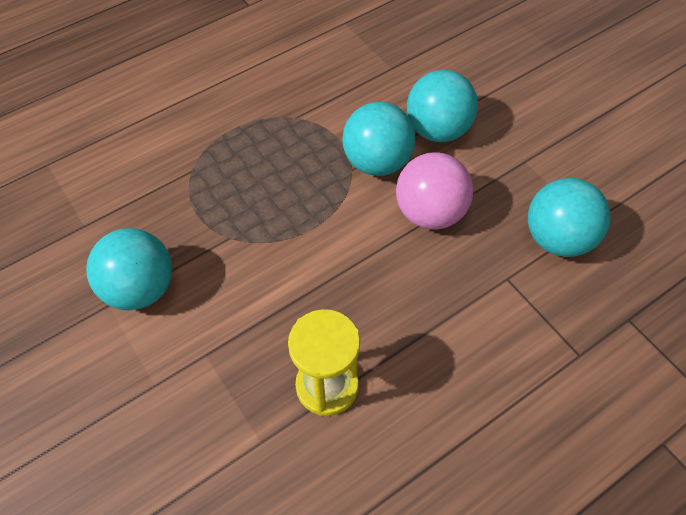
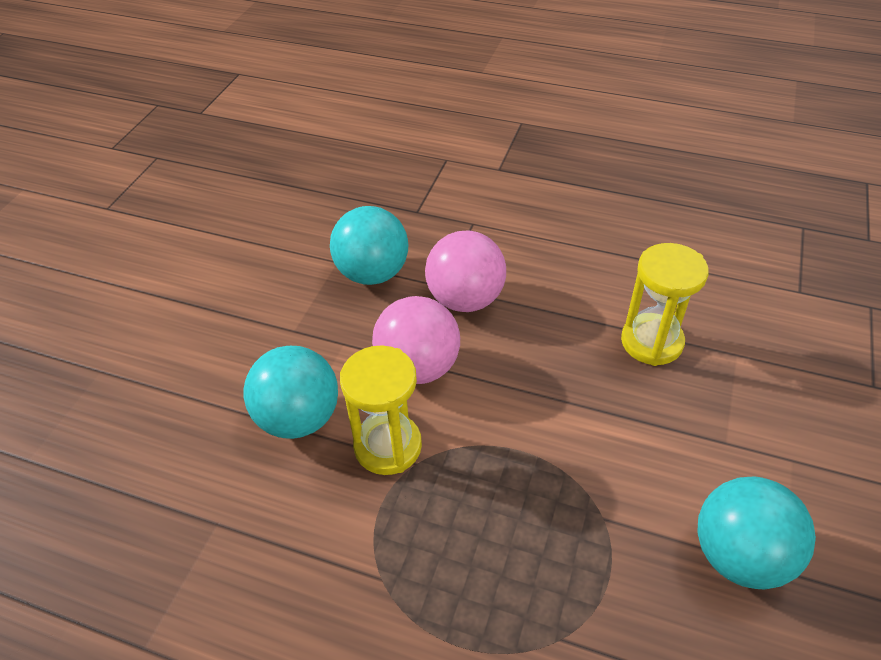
camera: 125 degrees left, 10 degrees down
(377, 162) = (388, 446): turquoise ball -> yellow hourglass
(479, 284) = (465, 299): none -> pink ball

